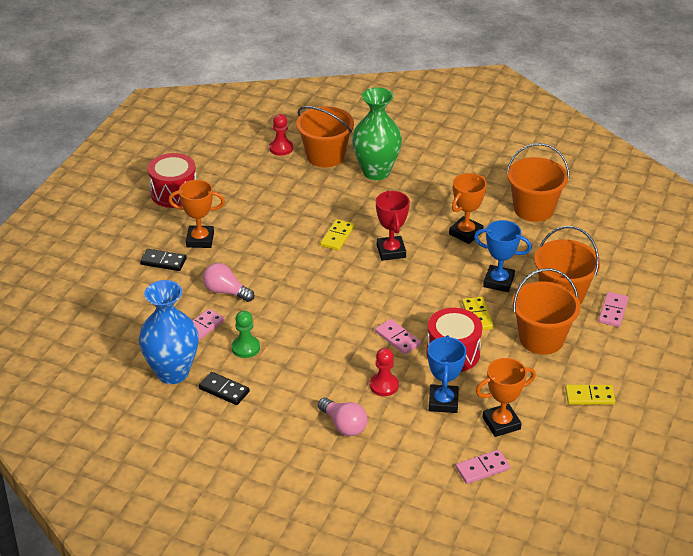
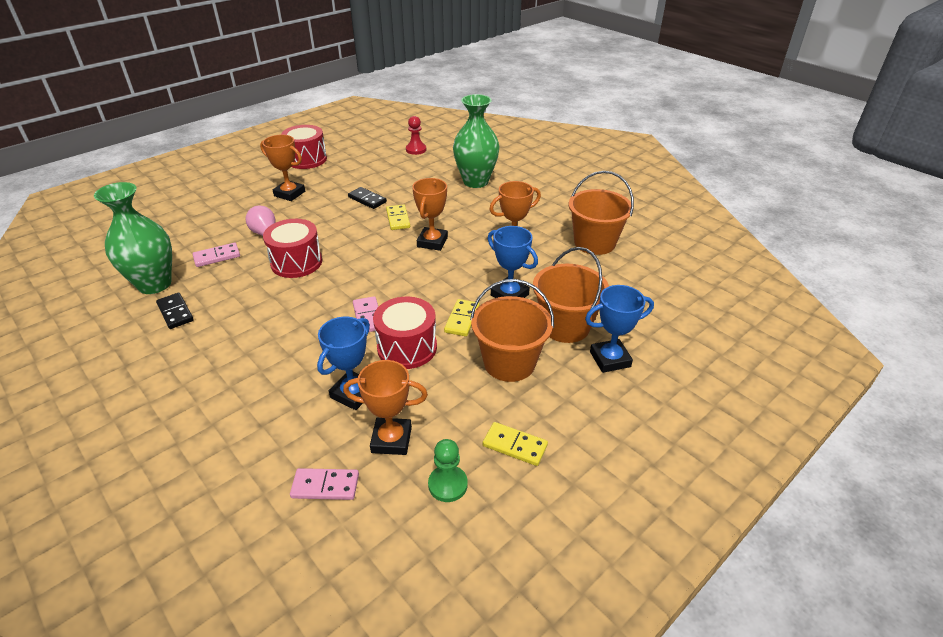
camera: 25 degrees right, 0 degrees up
(163, 261) = (246, 201): black domino -> black domino (367, 199)
(172, 372) = (154, 284): blue vase -> green vase
(245, 348) = (232, 283): green pawn -> green pawn (448, 484)
(284, 310) = (296, 262): none -> red drum
(325, 156) = (445, 162): orange bucket -> none
(337, 236) = (398, 219): yellow domino -> yellow domino turned 60 degrees counterclockwise
(344, 425) = (238, 382): pink light bulb -> none
(384, 385) = (313, 356): red pawn -> none
(391, 251) = (432, 242): red trophy -> orange trophy
(613, 311) = (610, 359): pink domino -> blue trophy

